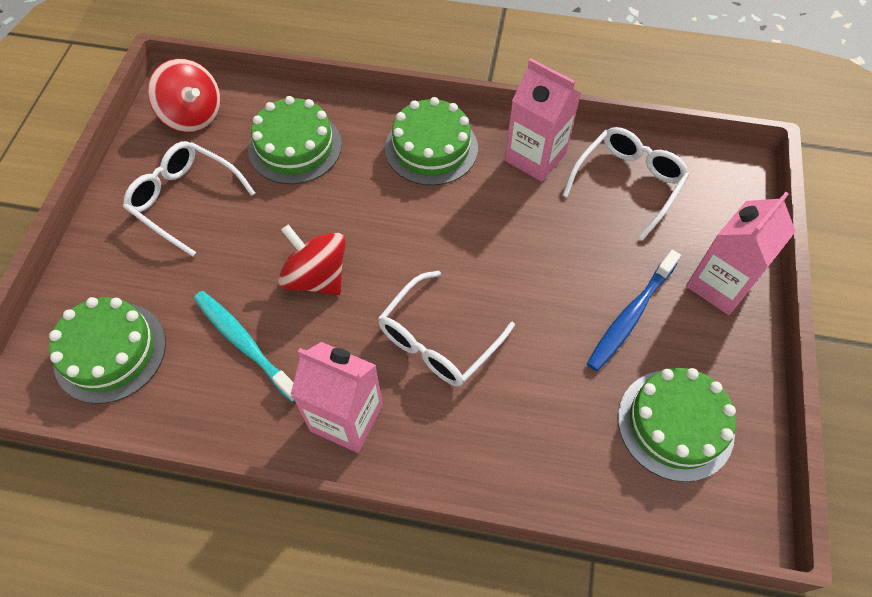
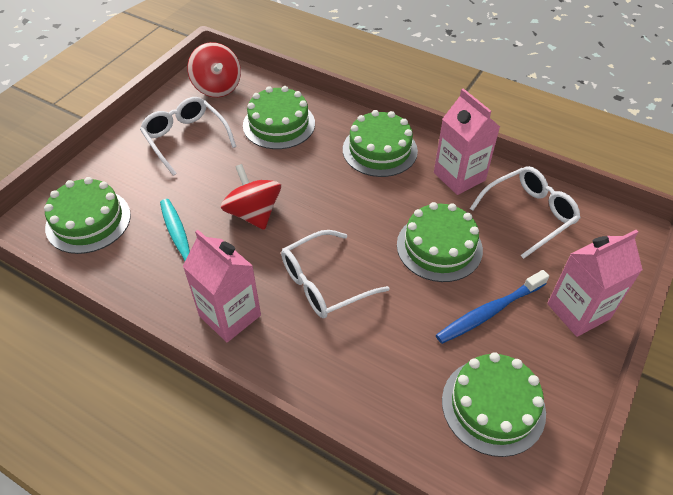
camera: 20 degrees right, 10 degrees down
(547, 253) = (439, 247): none -> green cake

